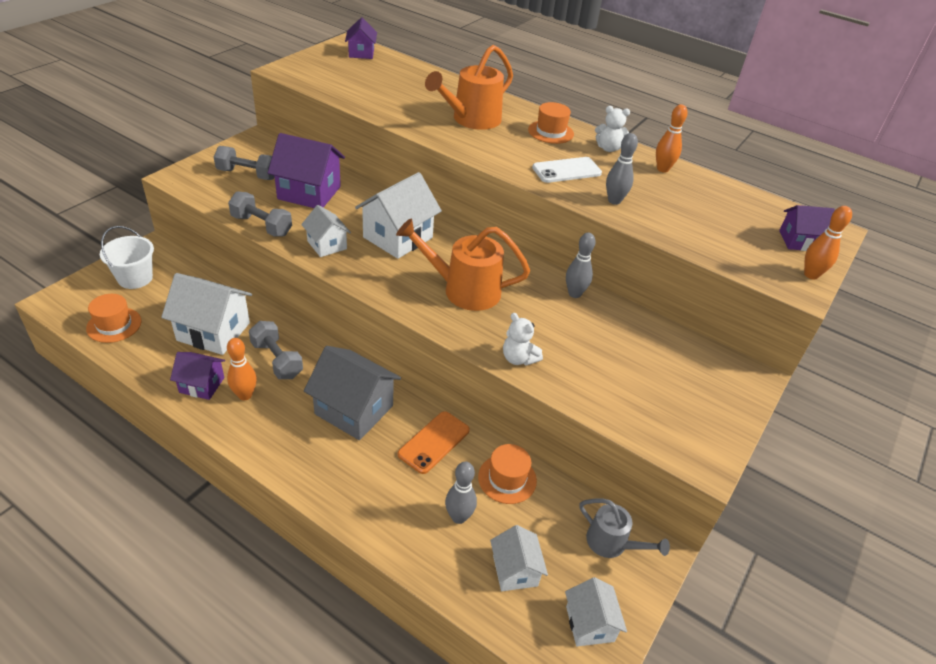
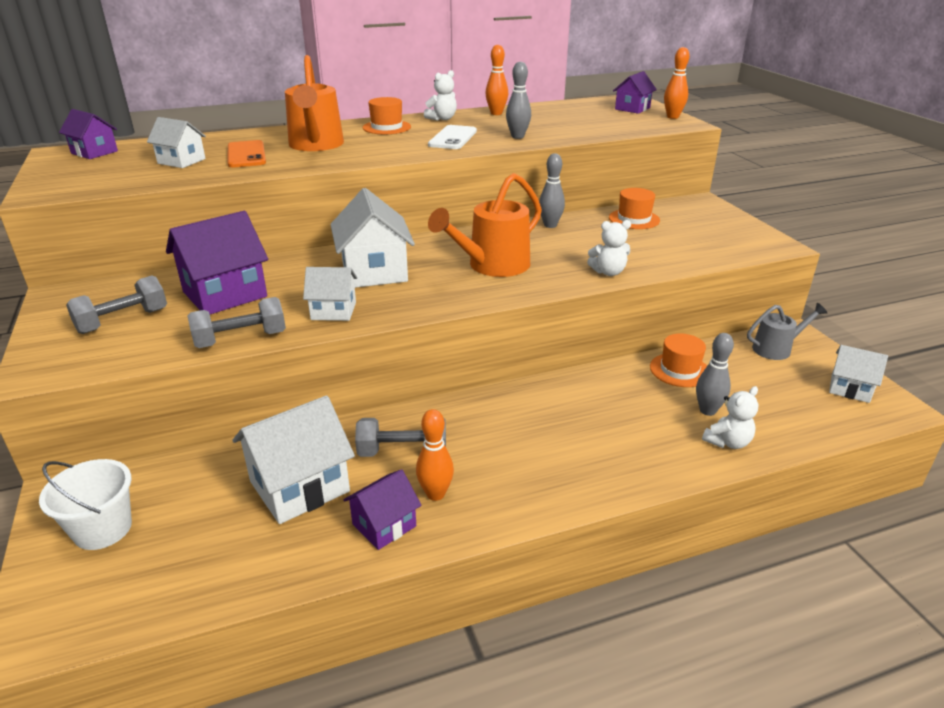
camera: 50 degrees left, 10 degrees down
(114, 325) = (176, 579): orange hat -> orange hat (634, 219)
(354, 410) = (527, 424): grey house -> none
(422, 544) = (727, 442): none -> white teddy bear
(434, 442) = (609, 392): orange phone -> orange phone (246, 155)
(515, 570) = (782, 403): white house -> white house (181, 161)

